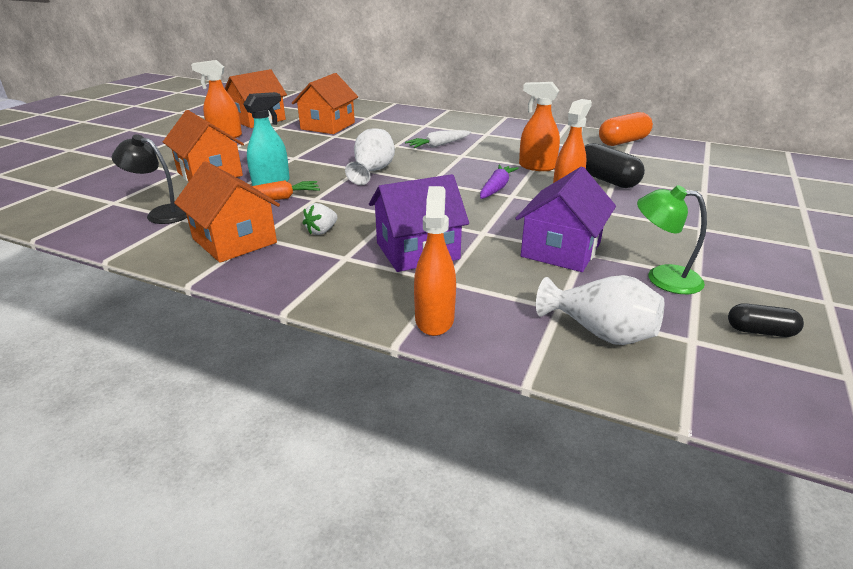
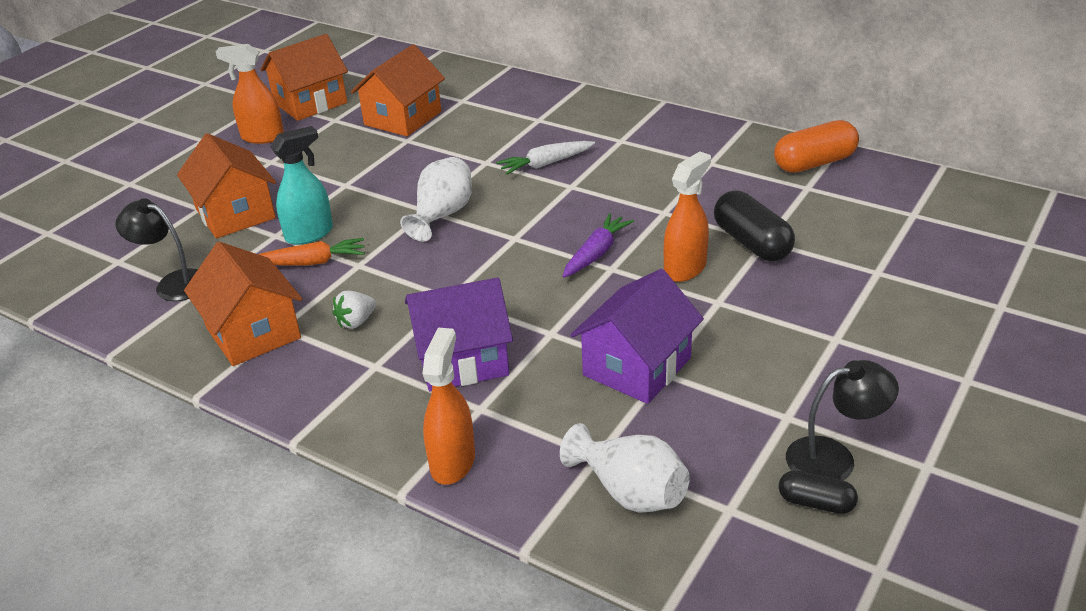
camera: 10 degrees right, 5 degrees up
(536, 167) = (666, 213): orange spray bottle -> none
(662, 277) = (742, 418): green lamp -> none
(752, 300) = (834, 458): none -> black lamp

